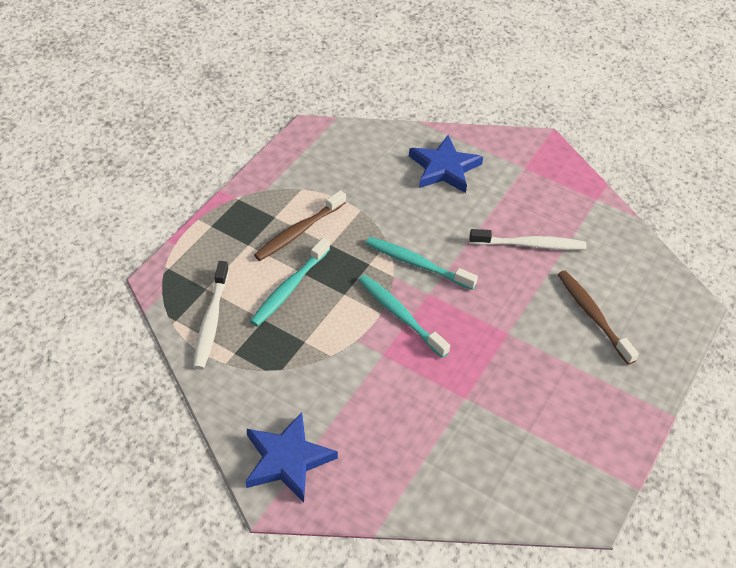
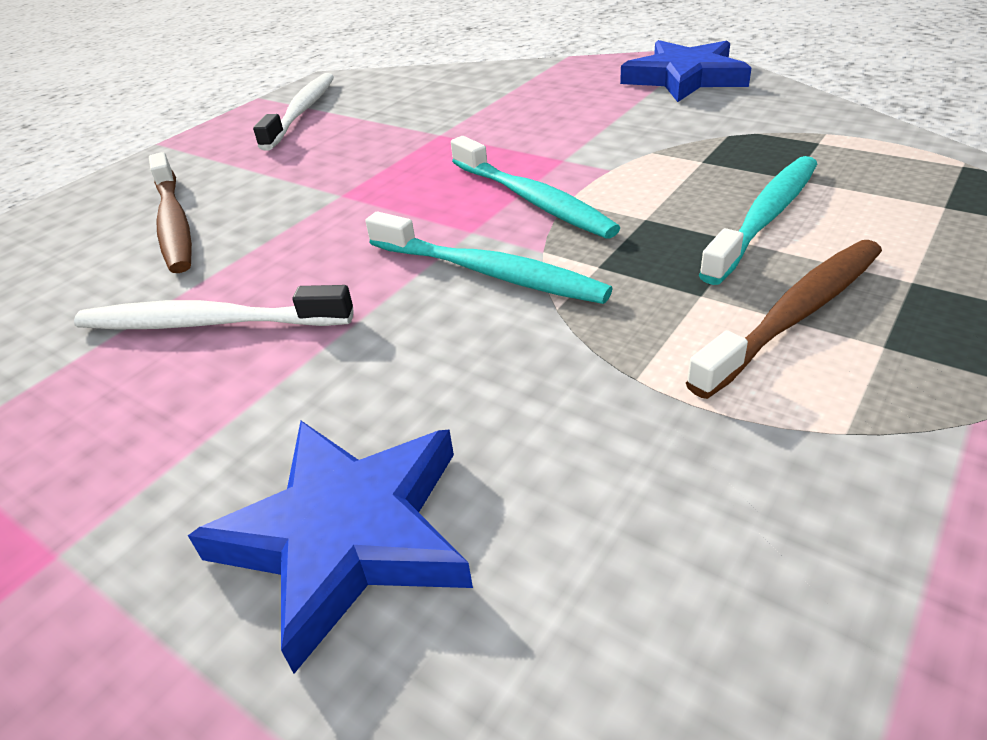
camera: 170 degrees left, 10 degrees down
(211, 321) = (892, 168): white toothbrush -> white toothbrush (302, 111)

